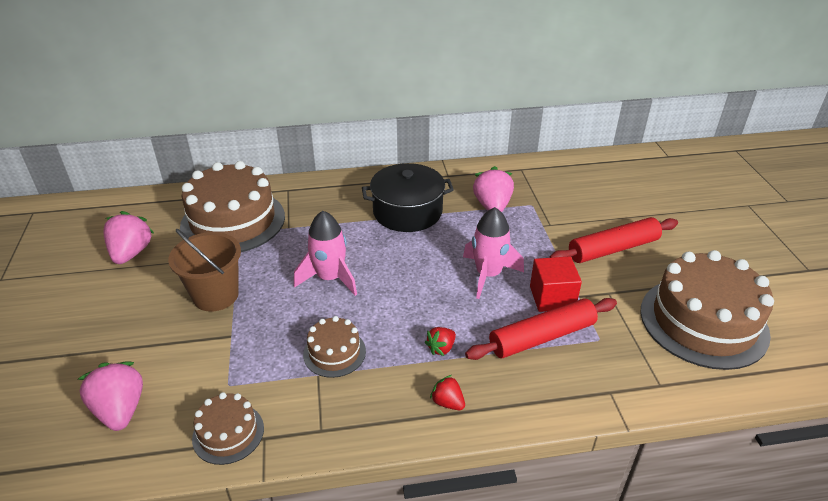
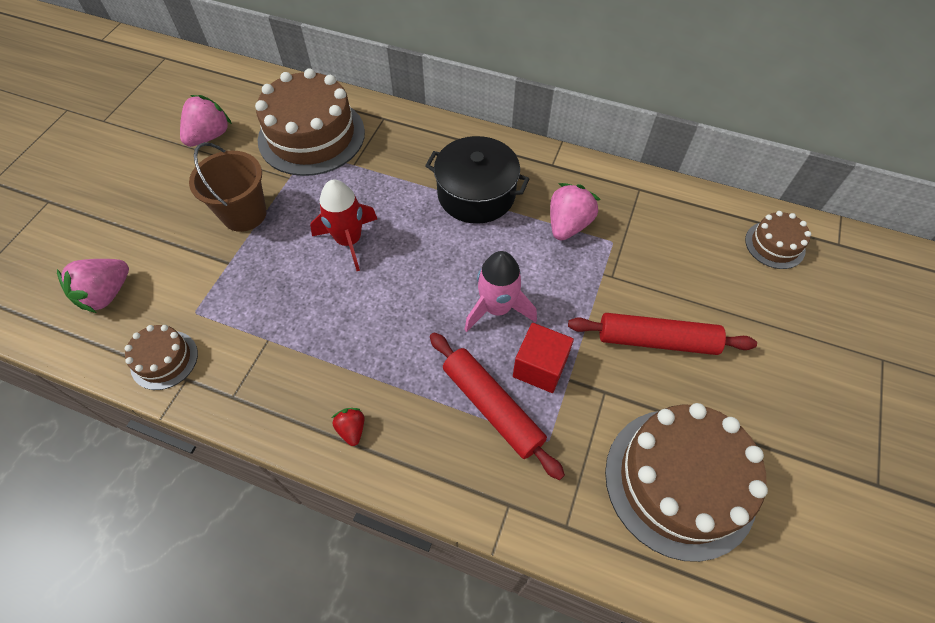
camera: 30 degrees right, 20 degrees up
(120, 410) = (106, 294): pink strawberry -> pink strawberry turned 150 degrees counterclockwise
(330, 278) = (349, 241): pink rocket -> red rocket
(334, 353) = (296, 324): brown cake -> brown cake (774, 245)
(441, 348) = (389, 369): red strawberry -> none
(542, 337) = (492, 407): red rolling pin -> red rolling pin turned 45 degrees clockwise

